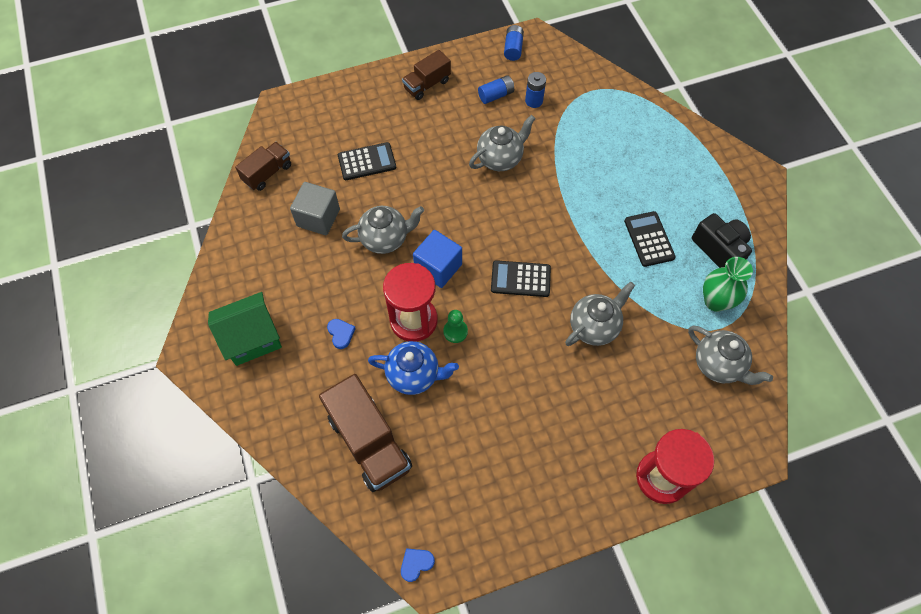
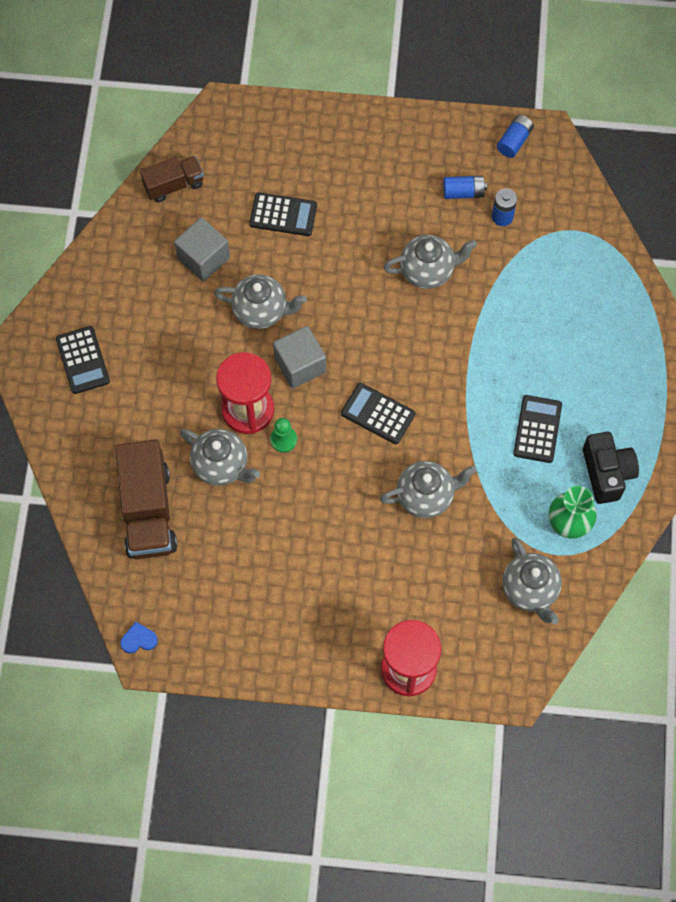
camera: 25 degrees right, 5 degrees up
(252, 338) = (83, 360): green house -> black calculator
(341, 334) = (170, 392): blue heart -> none
(414, 375) = (221, 465): blue teapot -> grey teapot
(427, 84) = (393, 148): brown truck -> none
(438, 267) = (300, 365): blue cube -> grey cube

